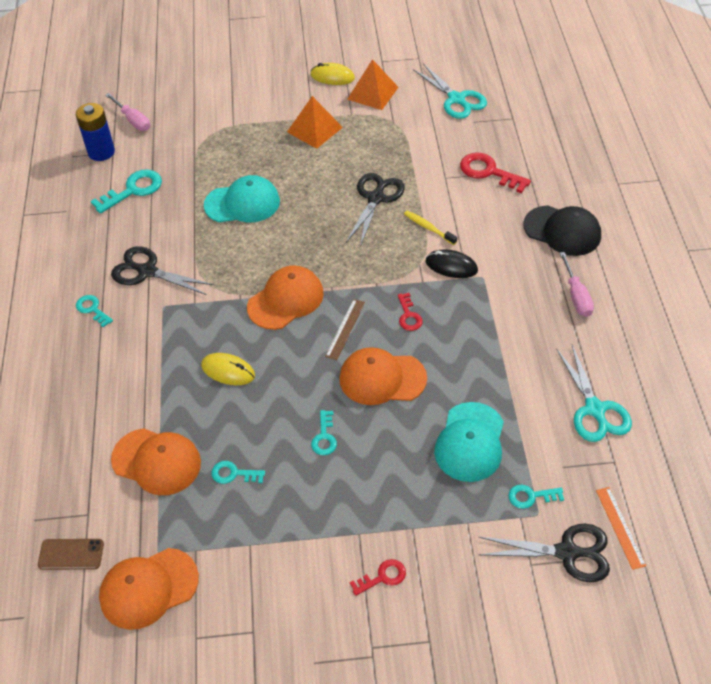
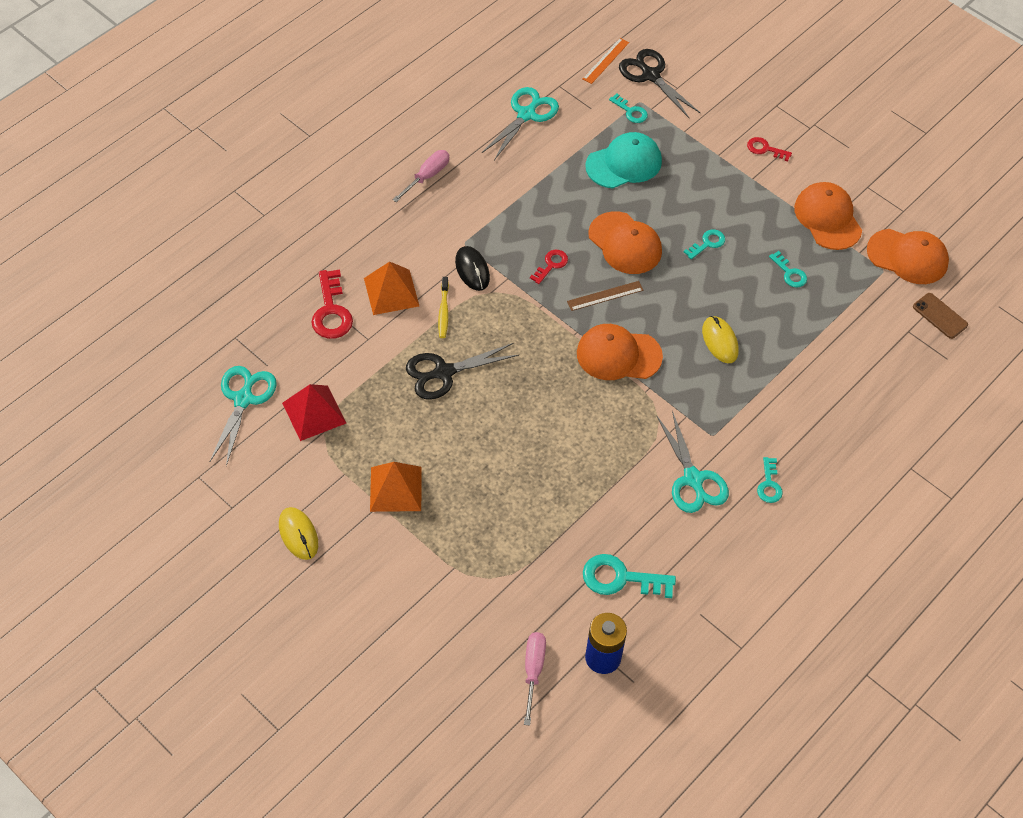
camera: 135 degrees left, 5 degrees up
(147, 271) = (693, 479): black scissors -> turquoise scissors
(156, 461) = (832, 324): orange cap -> orange cap (827, 218)
(242, 203) = (548, 471): turquoise cap -> none
(372, 93) = (294, 478): orange pyramid -> orange pyramid (391, 292)
(411, 123) = (314, 413): none -> red pyramid
(562, 231) = (361, 221): black cap -> none

